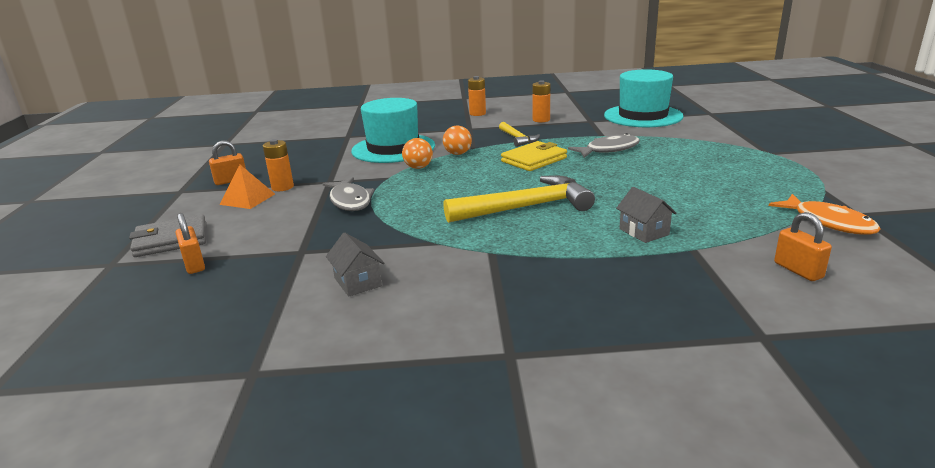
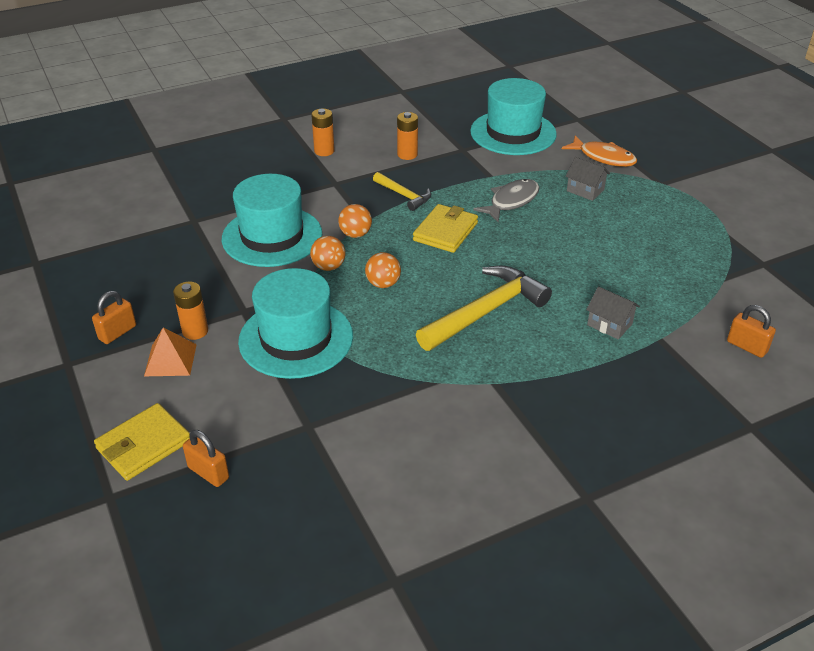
camera: 25 degrees left, 15 degrees up
(171, 240) = (144, 445): grey wallet -> yellow wallet
(350, 201) = (296, 338): grey fish -> turquoise hat
(358, 282) = (400, 452): grey house -> grey house (585, 190)
(452, 181) = (383, 284): none -> orange ball
(829, 222) = (746, 280): orange fish -> orange fish (603, 157)

